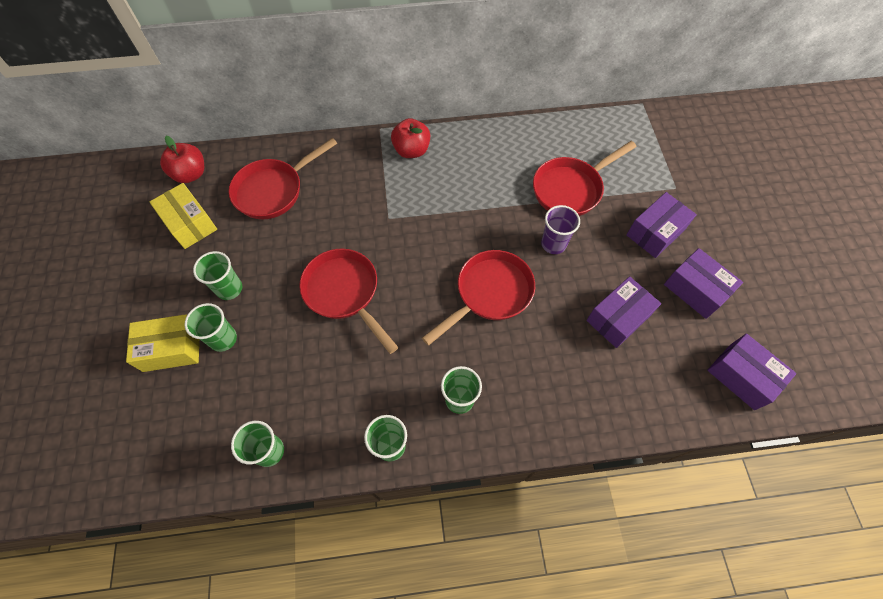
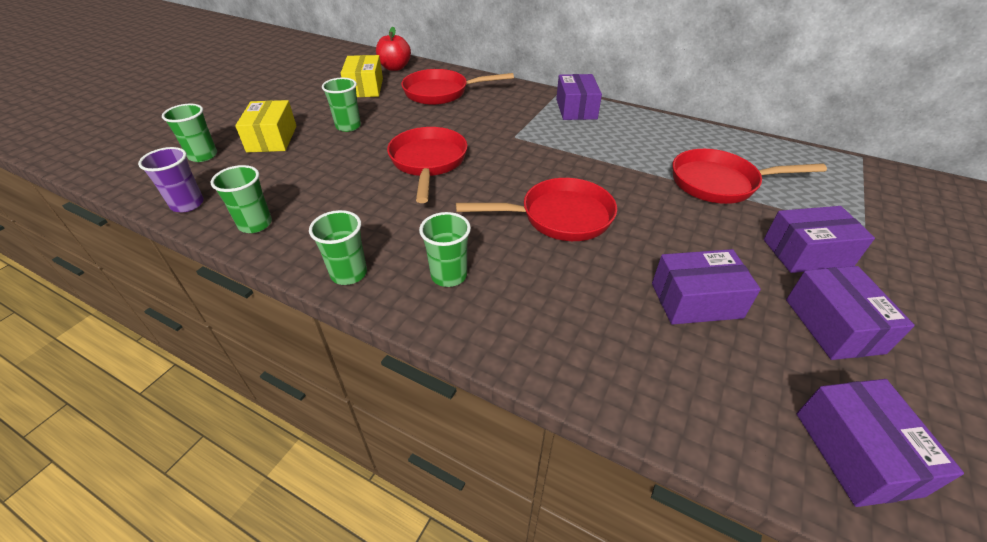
camera: 35 degrees right, 20 degrees down
(172, 348) = (272, 139): yellow box -> yellow box turned 60 degrees clockwise
(223, 339) = (310, 148): green cup -> green cup (203, 156)
(411, 150) = (576, 109): red apple -> purple box
(553, 244) = (664, 212): purple cup -> purple cup (187, 204)

